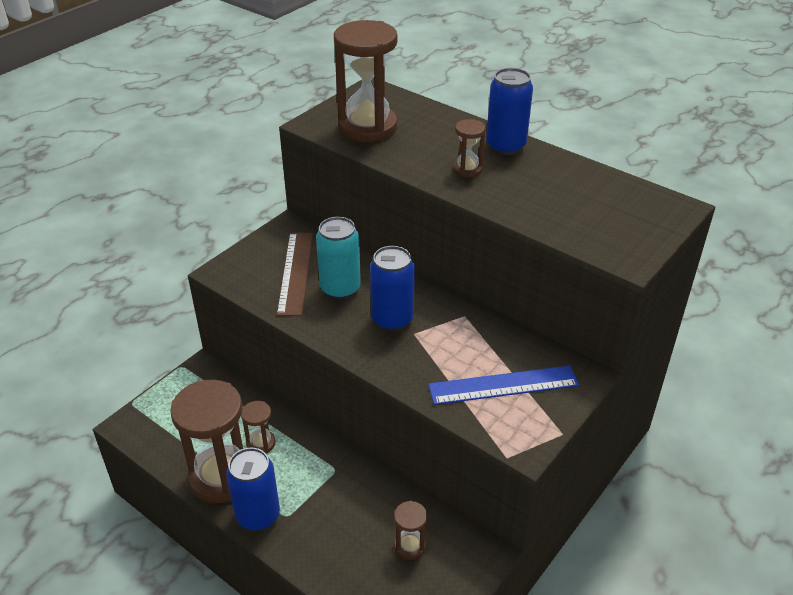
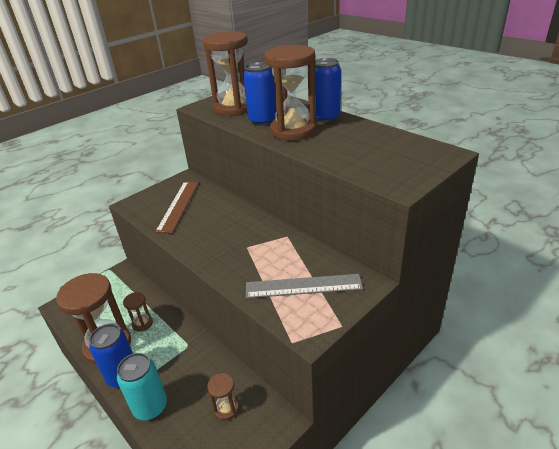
camera: 10 degrees right, 5 degrees down
(340, 289) = (205, 216): turquoise can -> turquoise can (150, 407)
(392, 319) = (234, 237): blue can -> blue can (262, 121)
(467, 170) = (293, 131): brown hourglass -> brown hourglass, size x2.16
(503, 385) = (303, 286): blue ruler -> grey ruler

